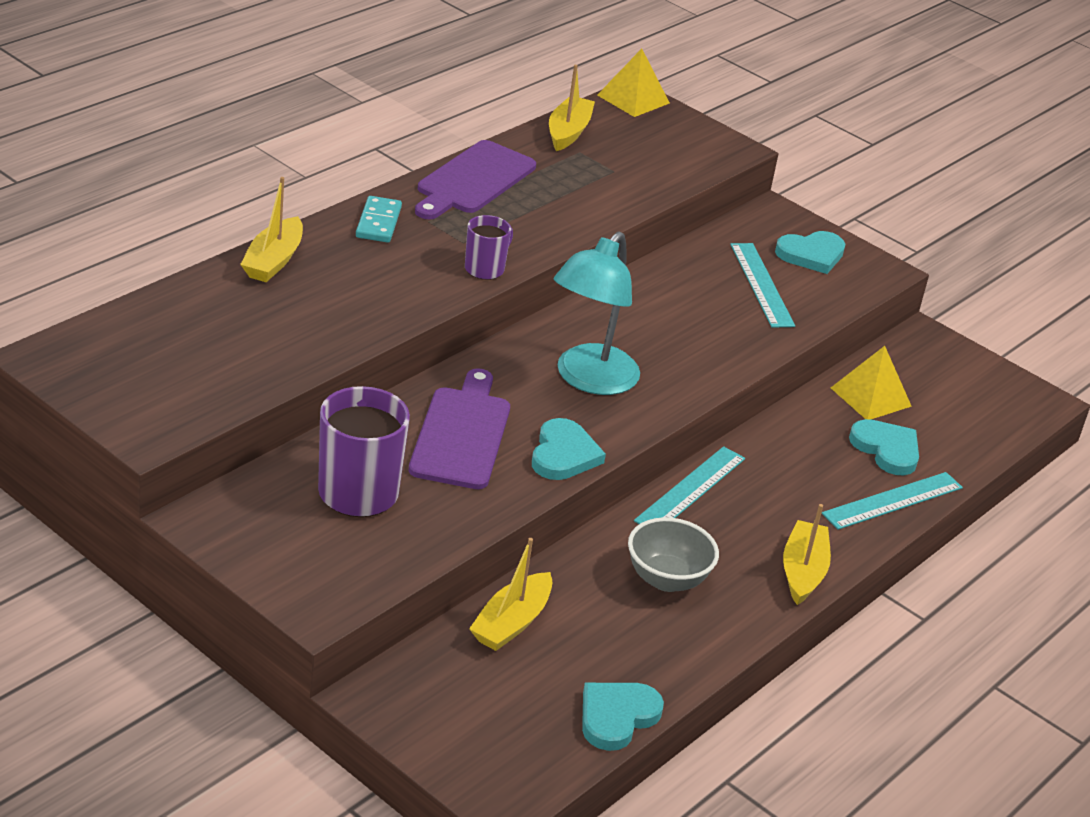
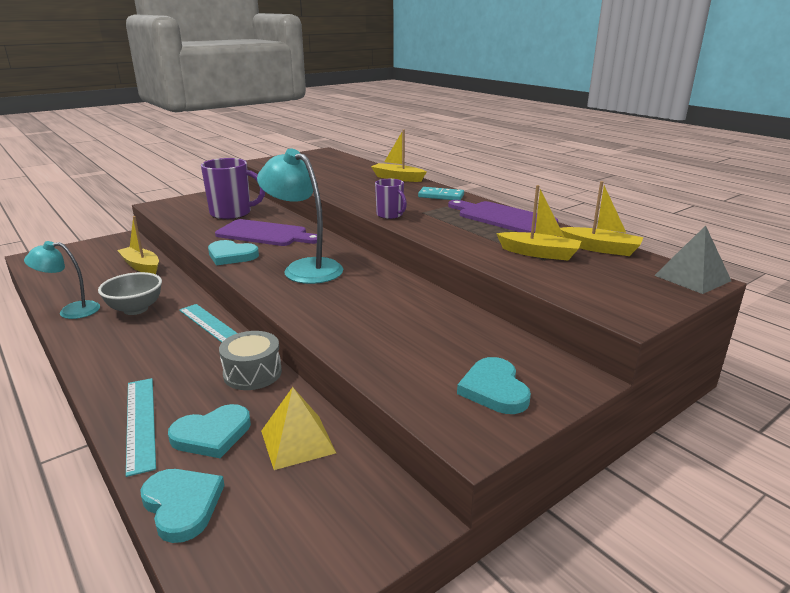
camera: 105 degrees right, 10 degrees down
(617, 717) = (48, 285): turquoise heart -> turquoise heart (182, 505)
(633, 99) = (692, 278): yellow pyramid -> grey pyramid
(694, 648) = (71, 311): none -> turquoise lamp
(761, 284) = (430, 350): turquoise ruler -> none
(778, 440) = (252, 373): none -> grey drum
(802, 571) = (98, 359): yellow boat -> yellow boat (539, 253)

